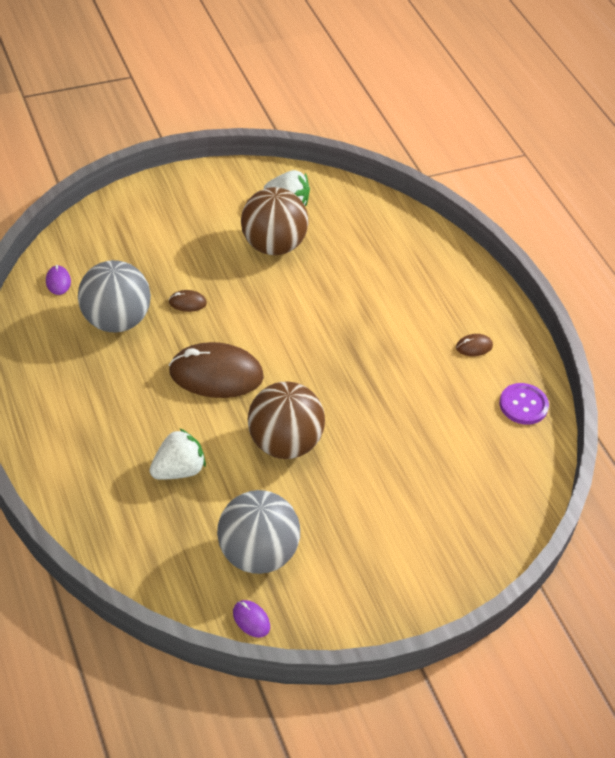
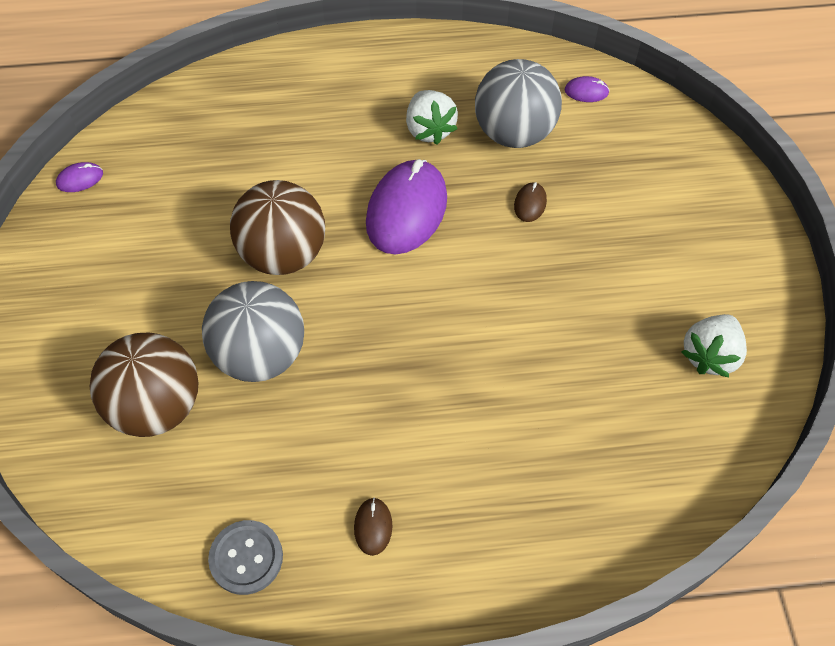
camera: 110 degrees right, 10 degrees up
(178, 470) = (283, 153): white strawberry -> white strawberry (429, 130)
(216, 374) = (407, 210): brown mouse -> purple mouse
(257, 554) = (151, 199): grey ball -> grey ball (260, 355)
(273, 245) = (622, 317): brown ball -> brown ball (157, 406)
(523, 405) = (246, 558): purple button -> grey button

